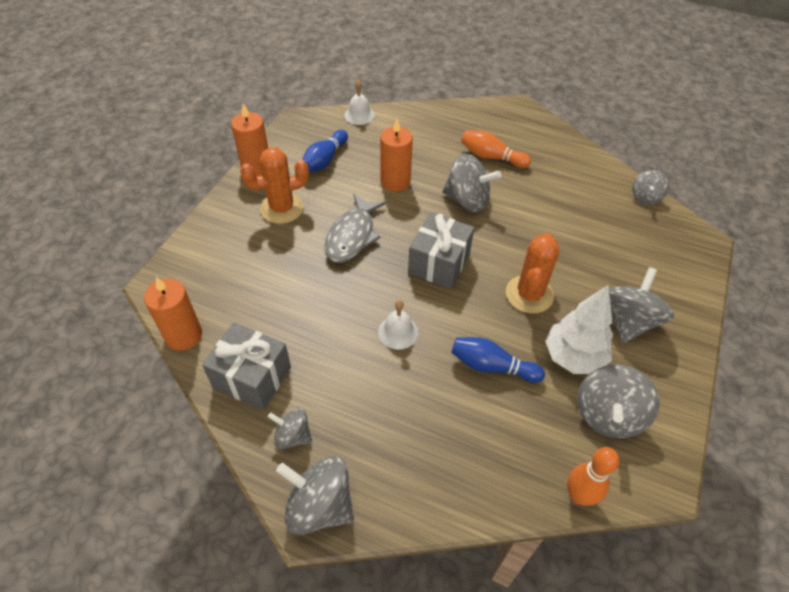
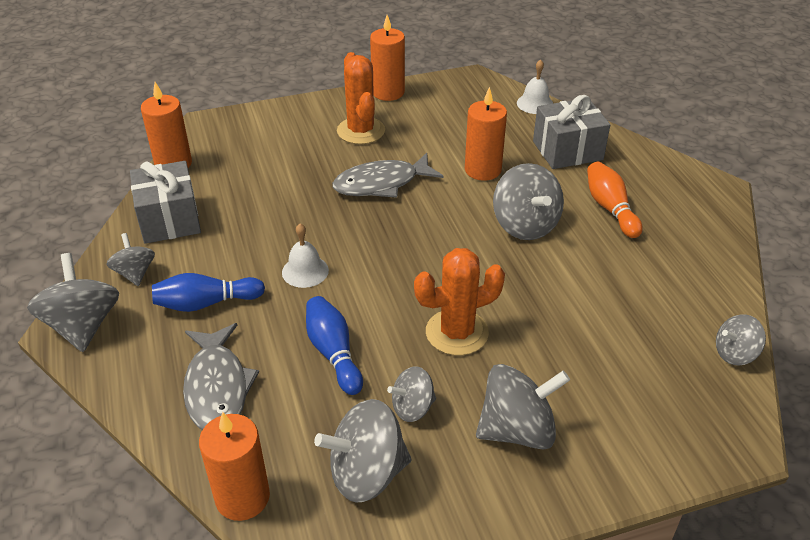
camera: 50 degrees right, 10 degrees down
(282, 208) = (361, 131): orange cactus -> orange cactus turned 45 degrees clockwise
(325, 160) = (449, 119): blue bowling pin -> blue bowling pin (206, 303)
(439, 263) = (418, 251): grey gift -> grey gift (567, 150)
(467, 452) = (217, 387): none -> grey fish
(573, 357) = (412, 408): white tree -> grey spinning top
(579, 496) = (242, 497): orange bowling pin -> orange candle

